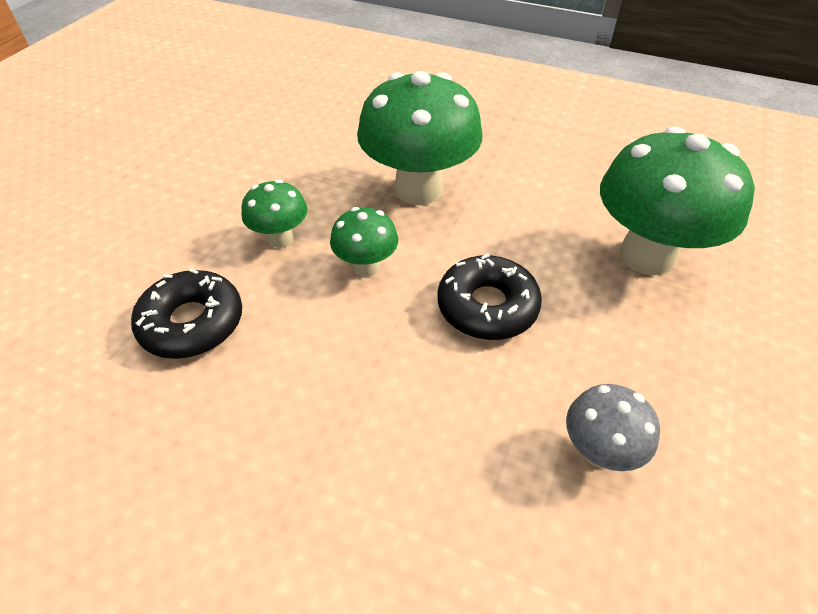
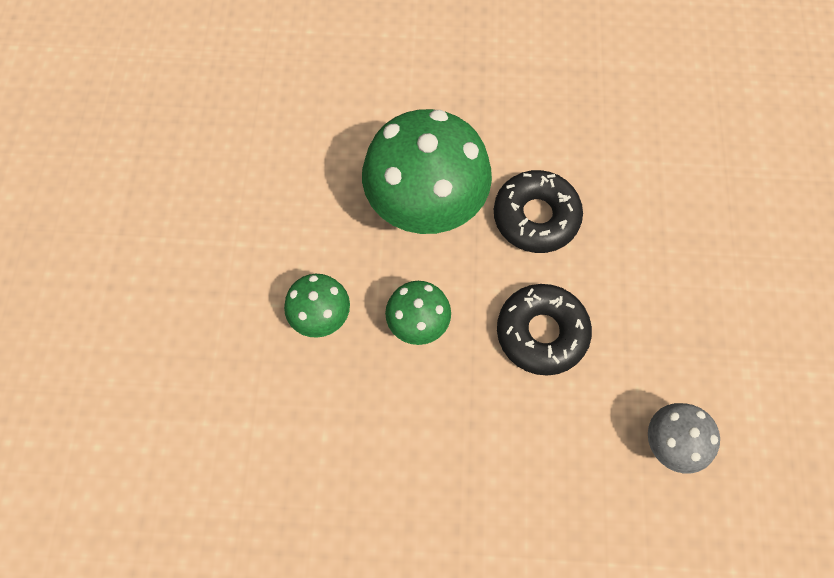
camera: 20 degrees left, 20 degrees up
(192, 323) = (293, 442): black donut -> black donut (536, 217)
(646, 256) = (659, 225): green mushroom -> none

